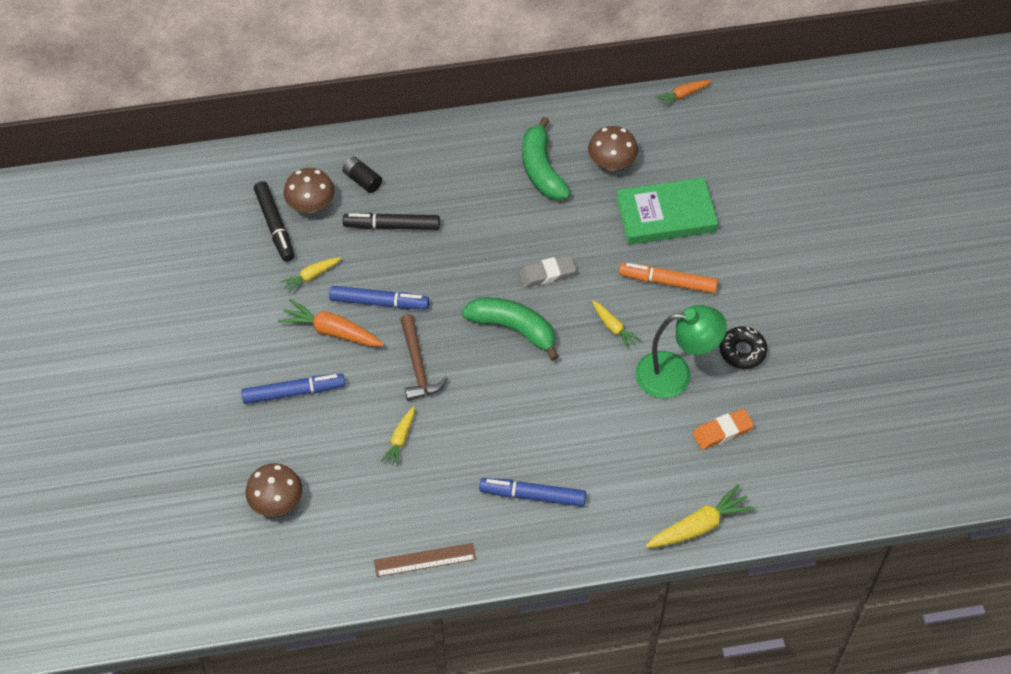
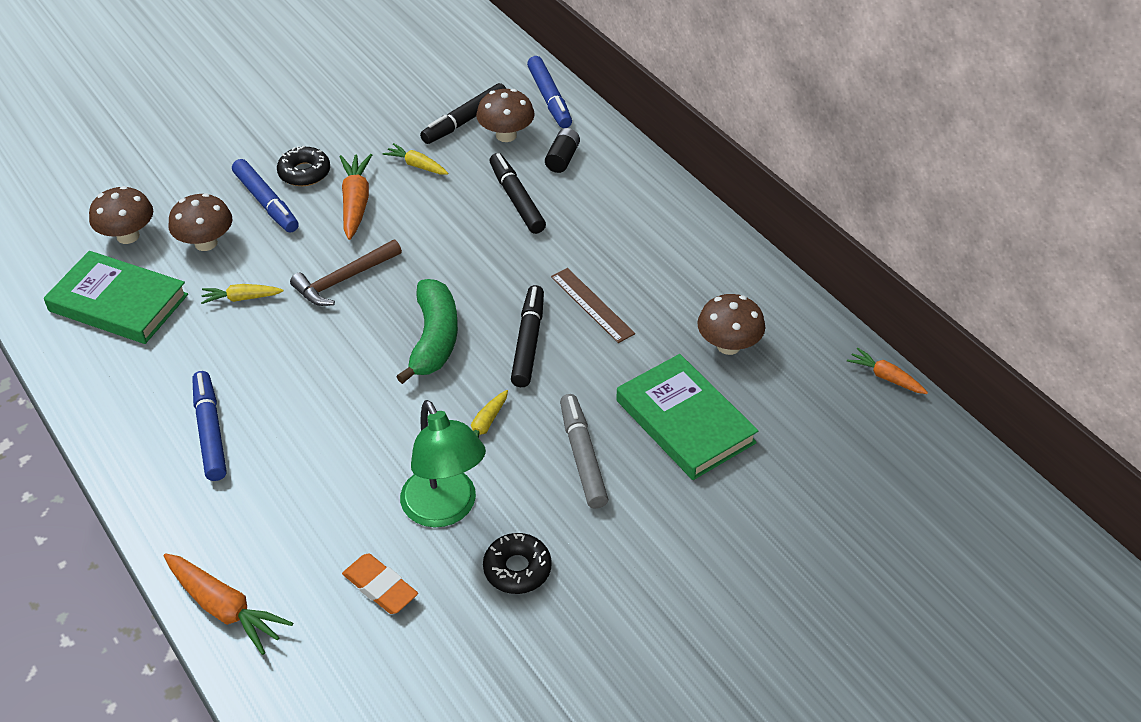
camera: 65 degrees right, 10 degrees down
(272, 355) = (304, 173): none -> black donut
(319, 448) = (206, 243): none -> brown mushroom
(357, 526) = (118, 303): none -> green book
(379, 302) = (411, 223): blue marker -> blue marker (550, 98)
(425, 560) = (93, 369): brown ruler -> brown ruler (592, 305)
(541, 170) = (674, 288): green banana -> none
(547, 274) = (528, 342): grey eraser -> black marker
(667, 282) = (582, 457): orange marker -> grey marker
(699, 526) = (225, 608): yellow carrot -> orange carrot

